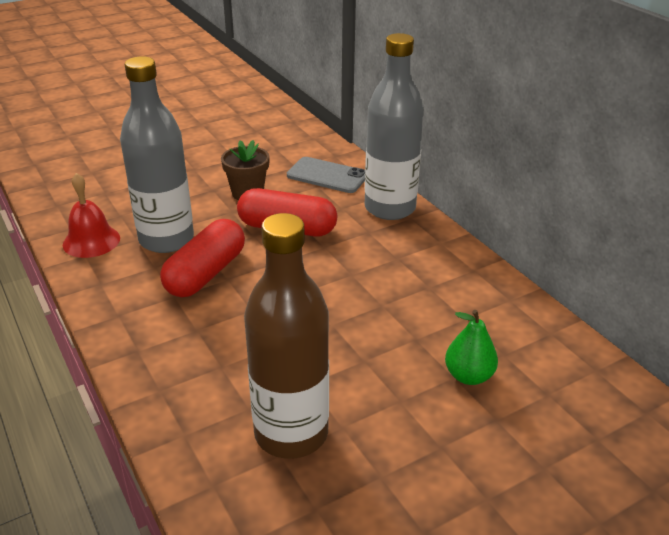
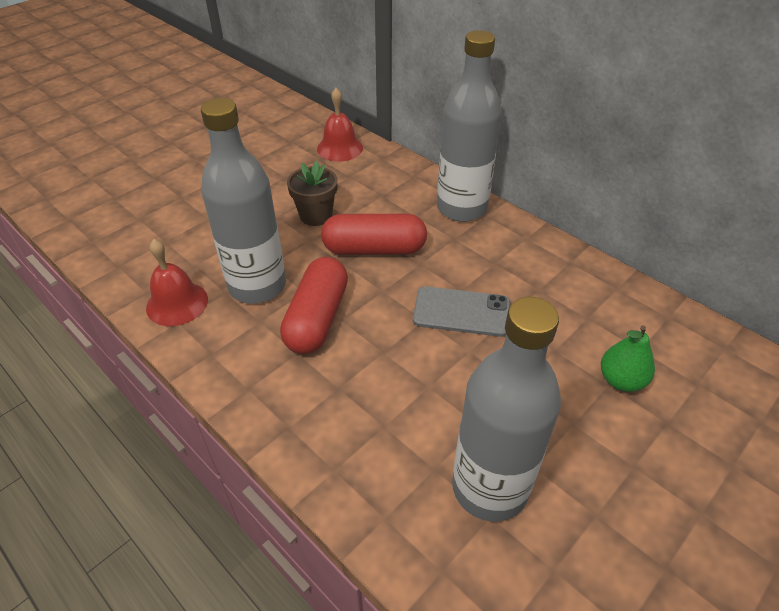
camera: 15 degrees left, 10 degrees up
(291, 433) = (489, 487): brown bottle -> grey bottle
(299, 142) = (340, 148): none -> red bell
(327, 176) = (385, 182): grey phone -> grey phone (461, 312)

